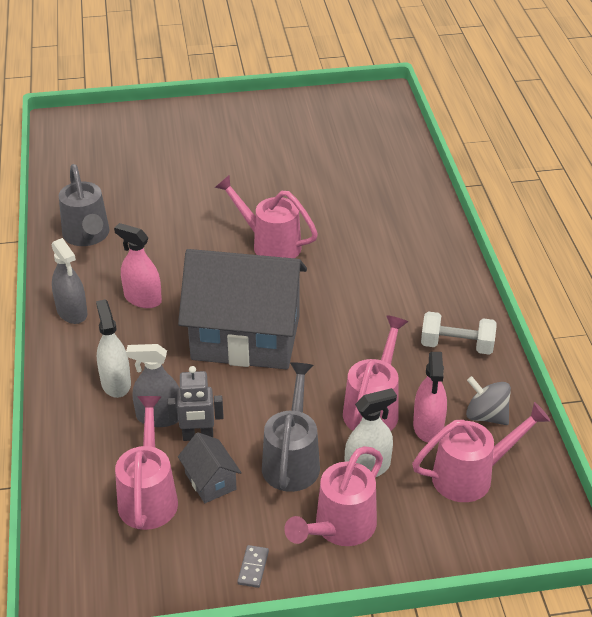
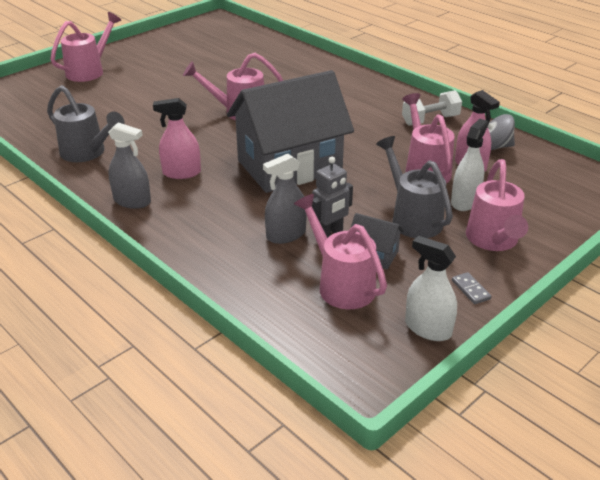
camera: 35 degrees left, 5 degrees down
(116, 383) = (225, 229): white spray bottle -> white spray bottle (428, 328)
(470, 476) = (529, 179): pink watering can -> pink watering can (89, 71)

